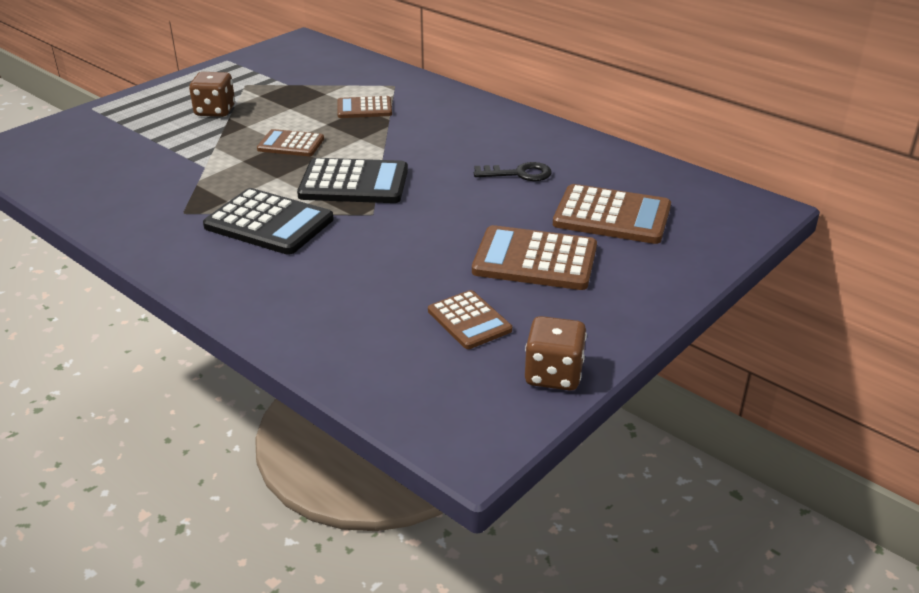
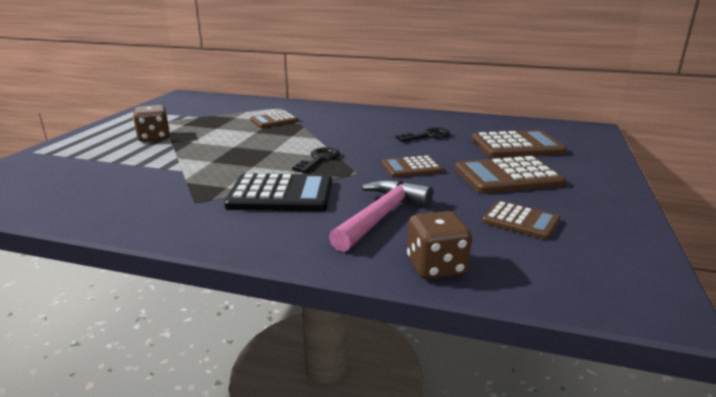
camera: 25 degrees left, 10 degrees down
(291, 144) = (241, 146): brown calculator -> brown calculator (411, 168)
(336, 276) = (381, 216): none -> pink hammer
(354, 183) = (319, 159): black calculator -> black key
(553, 375) = (629, 239): brown dice -> brown dice (436, 267)

